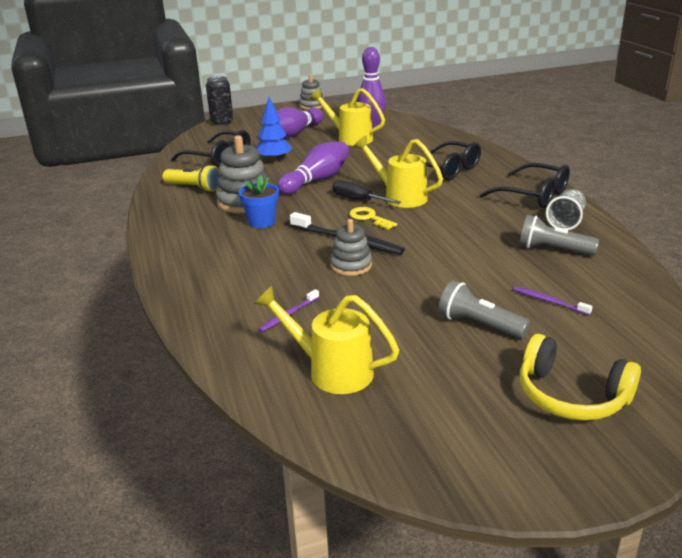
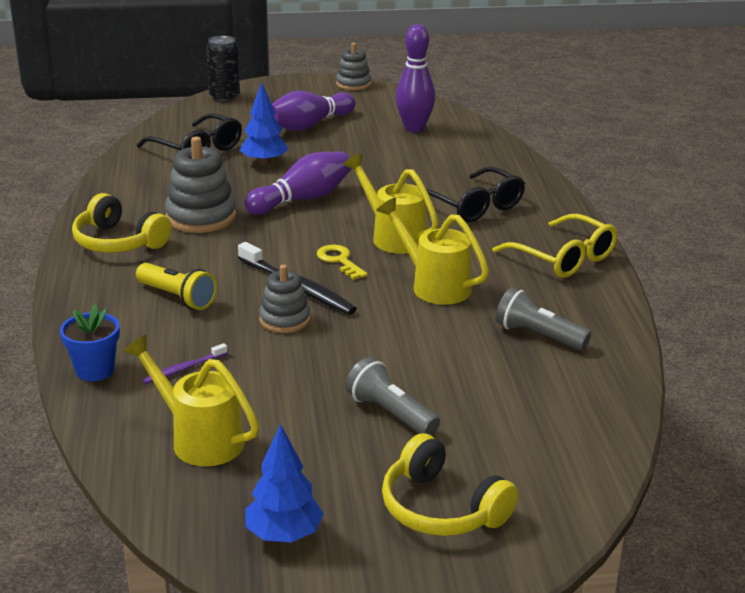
camera: 10 degrees right, 0 degrees up
(187, 227) = (118, 242): none -> yellow headphones
(194, 188) = (148, 190): yellow flashlight -> yellow flashlight (177, 297)
(261, 222) = (208, 248): blue flower pot -> blue flower pot (95, 370)
(350, 138) = (377, 142): yellow watering can -> yellow watering can (434, 285)
(358, 200) = (339, 234): black screwdriver -> none
(452, 443) = (284, 535): none -> blue tree
(533, 195) = (564, 258): black glasses -> yellow glasses
(548, 301) = (489, 399): purple toothbrush -> none
(565, 221) = (580, 301): grey cup -> none

